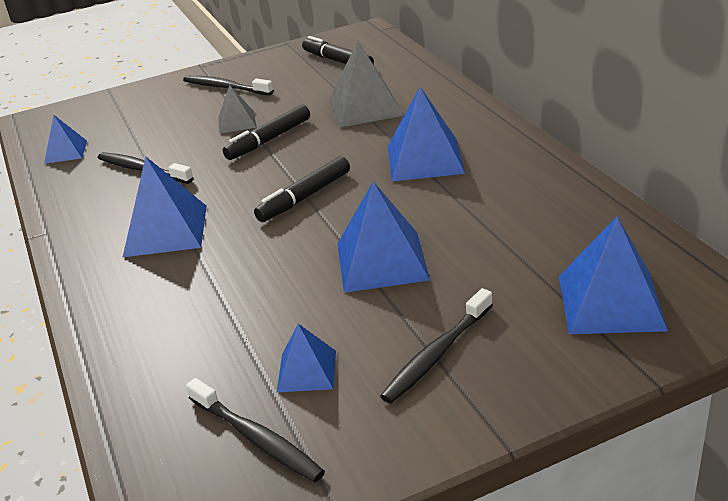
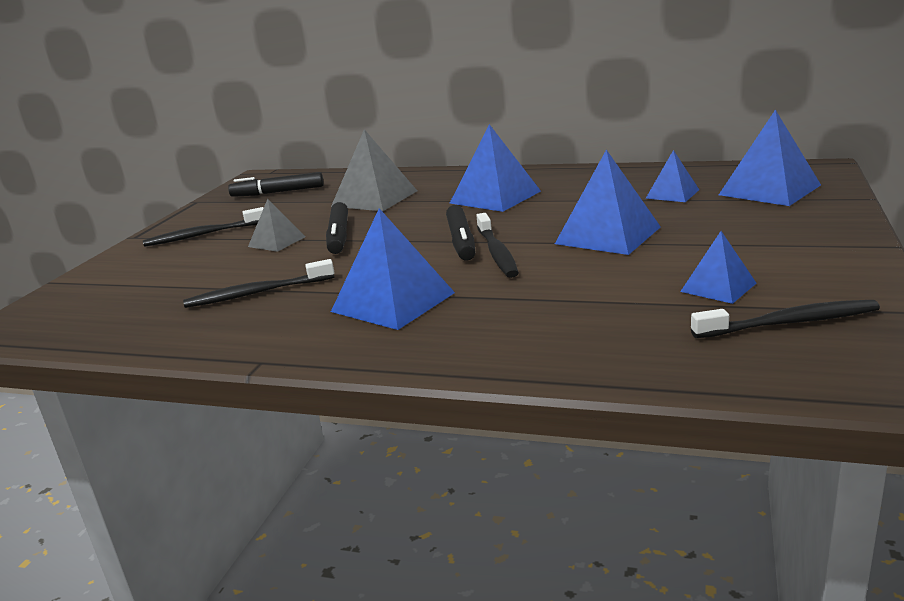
camera: 50 degrees left, 10 degrees down
(66, 152) = (120, 323): blue pyramid -> blue pyramid (672, 194)
(436, 354) = (759, 243): black toothbrush -> black toothbrush (497, 253)

